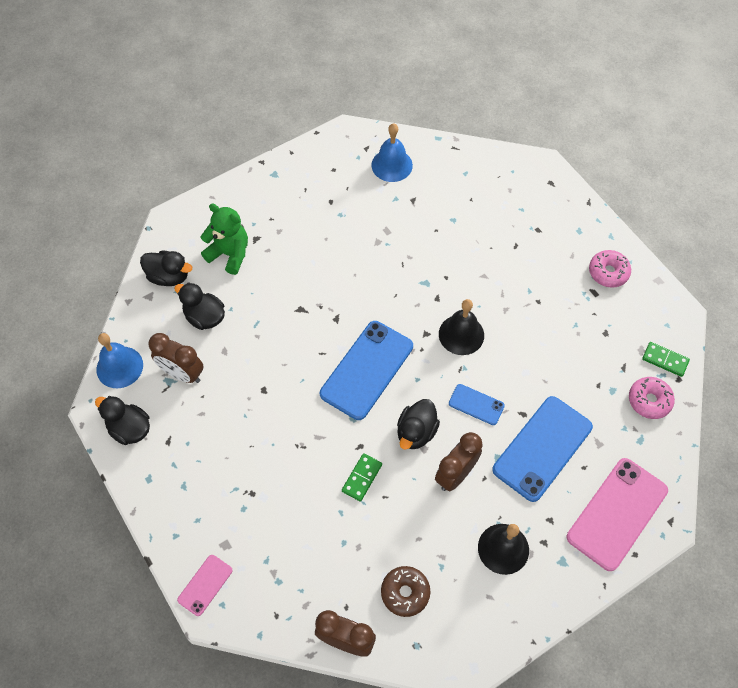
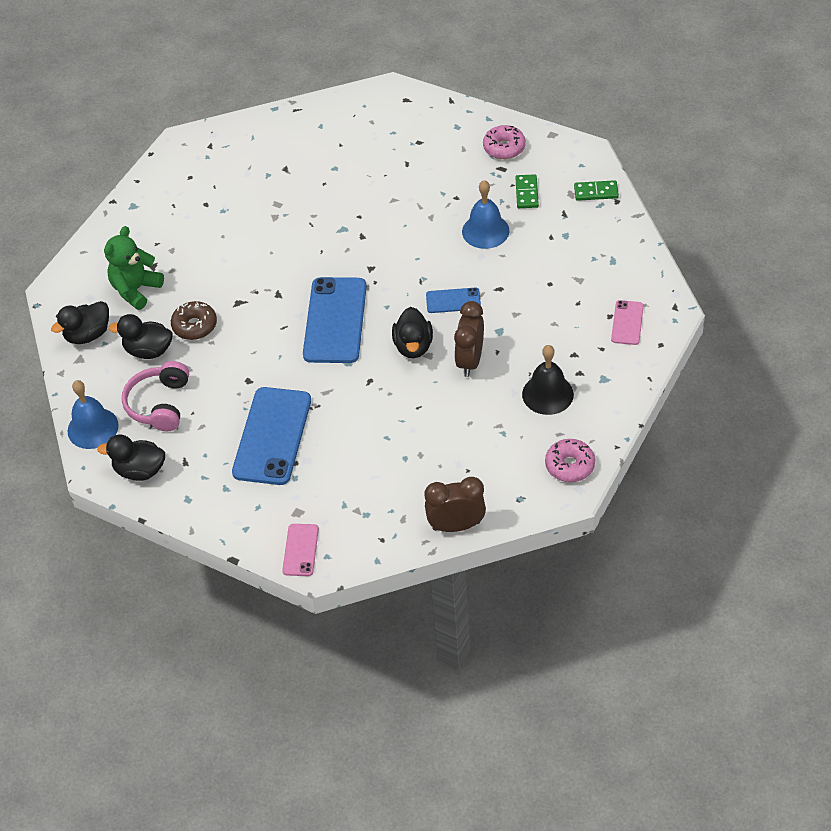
camera: 25 degrees left, 10 degrees down
(169, 276) = (88, 335): black duck -> black duck turned 150 degrees clockwise
(182, 373) = (159, 404): brown clock -> pink headphones
(229, 254) = (136, 290): green teddy bear -> green teddy bear turned 60 degrees counterclockwise
(362, 478) = (388, 403): green domino -> green domino (527, 193)
(392, 165) = (245, 149): blue bell -> blue bell (485, 231)
(405, 593) = (484, 467): brown donut -> brown donut (195, 326)
(461, 334) = (403, 254): black bell -> none
(542, 448) = (533, 306): blue phone -> blue phone (272, 436)
(617, 513) = (627, 323): pink phone -> pink phone, size x0.50
(649, 401) = (601, 228): pink donut -> pink donut (569, 465)

